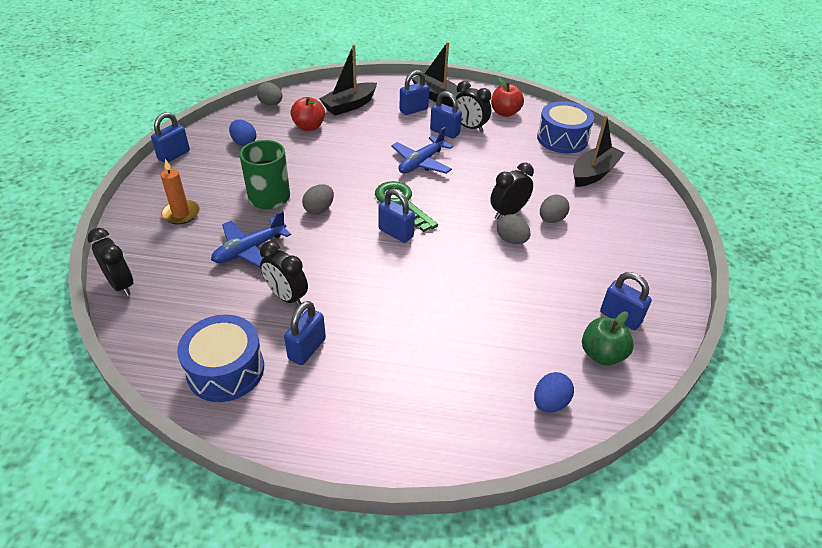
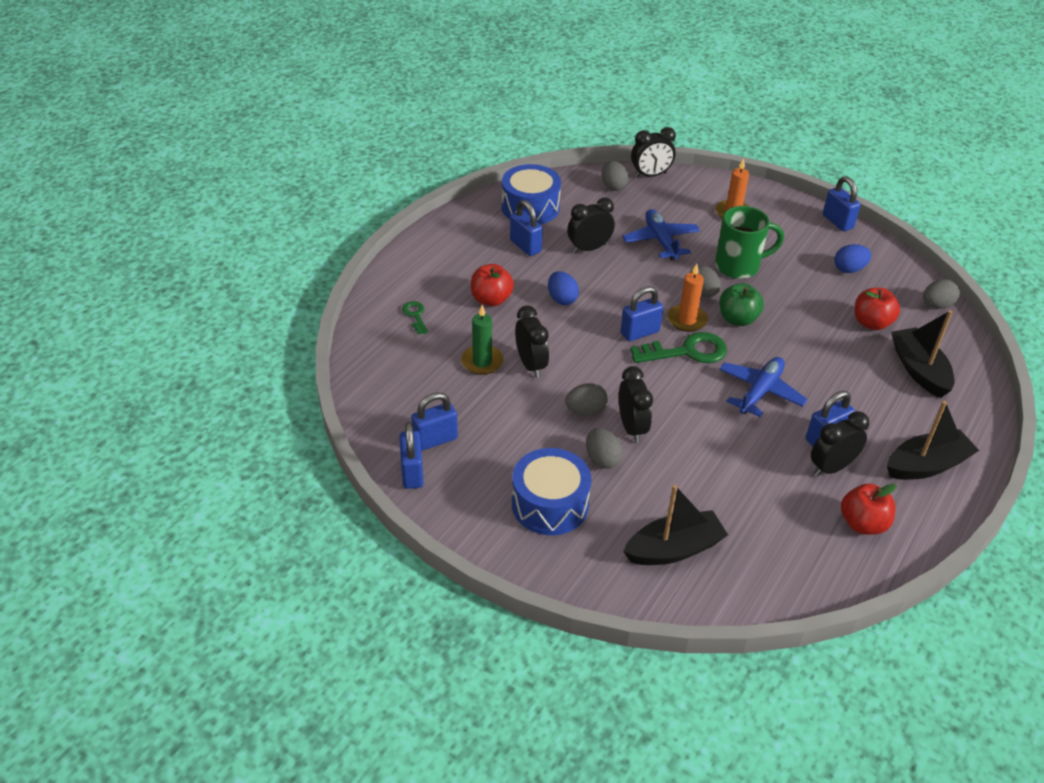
camera: 115 degrees right, 0 degrees up
(154, 309) = (613, 186): none -> grey egg
(361, 211) = (687, 320): none -> orange candle
(413, 110) = (893, 427): blue padlock -> blue padlock (412, 473)
(414, 346) = (491, 299): none -> red apple
(421, 163) = (760, 392): blue plane -> blue plane turned 60 degrees clockwise
(481, 400) = (415, 315): none -> green key
(485, 287) = (531, 365): none -> black clock
(507, 321) = (482, 362): none -> green candle
(550, 403) = (385, 351): blue egg -> blue egg (562, 299)
(562, 139) = (770, 557): blue drum -> blue drum (550, 504)
(594, 173) = (674, 549): black boat -> black boat turned 90 degrees counterclockwise
(602, 354) = (405, 404): green apple -> green apple (737, 319)

